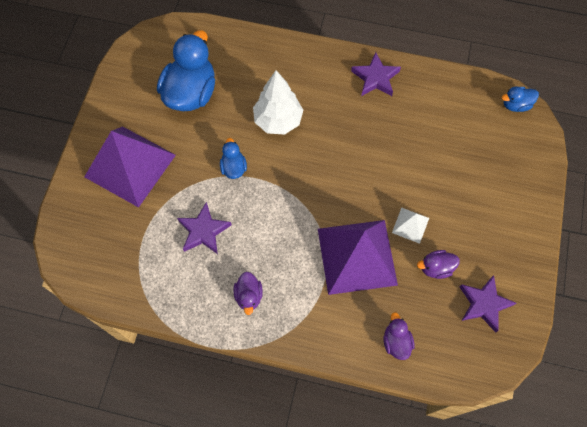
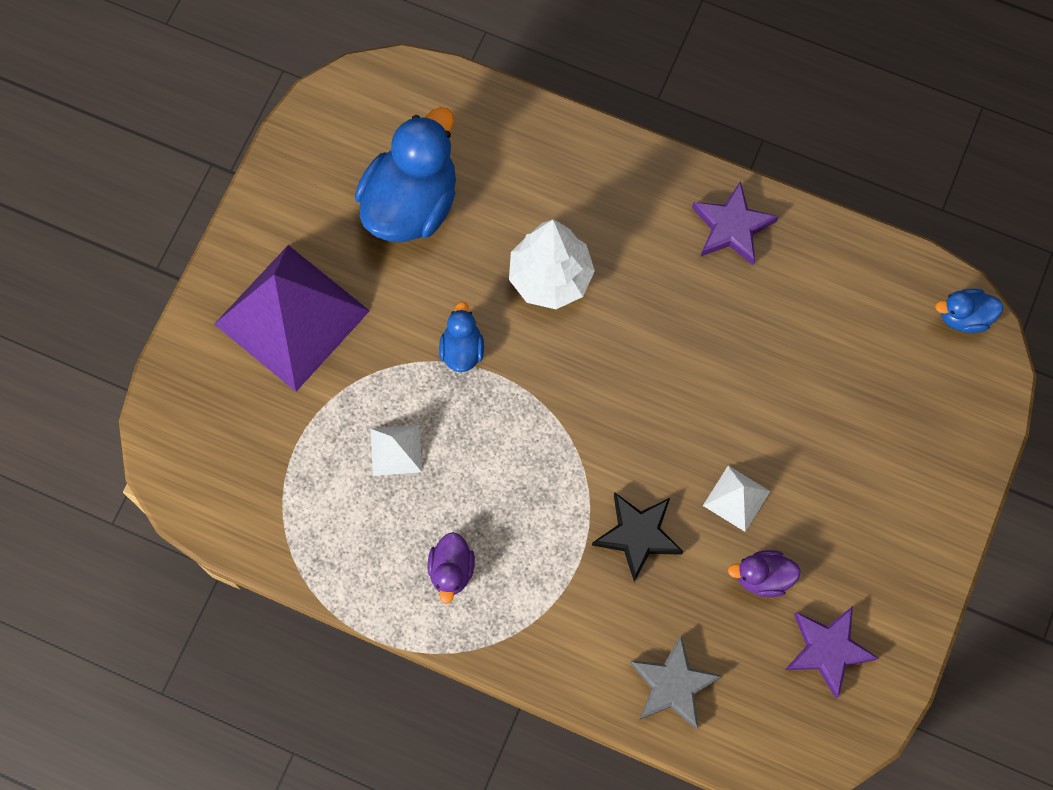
camera: 10 degrees right, 5 degrees up
(203, 231) = (396, 450): purple star -> white pyramid
(357, 256) = (638, 535): purple pyramid -> black star
(396, 342) = (673, 685): purple duck -> grey star

